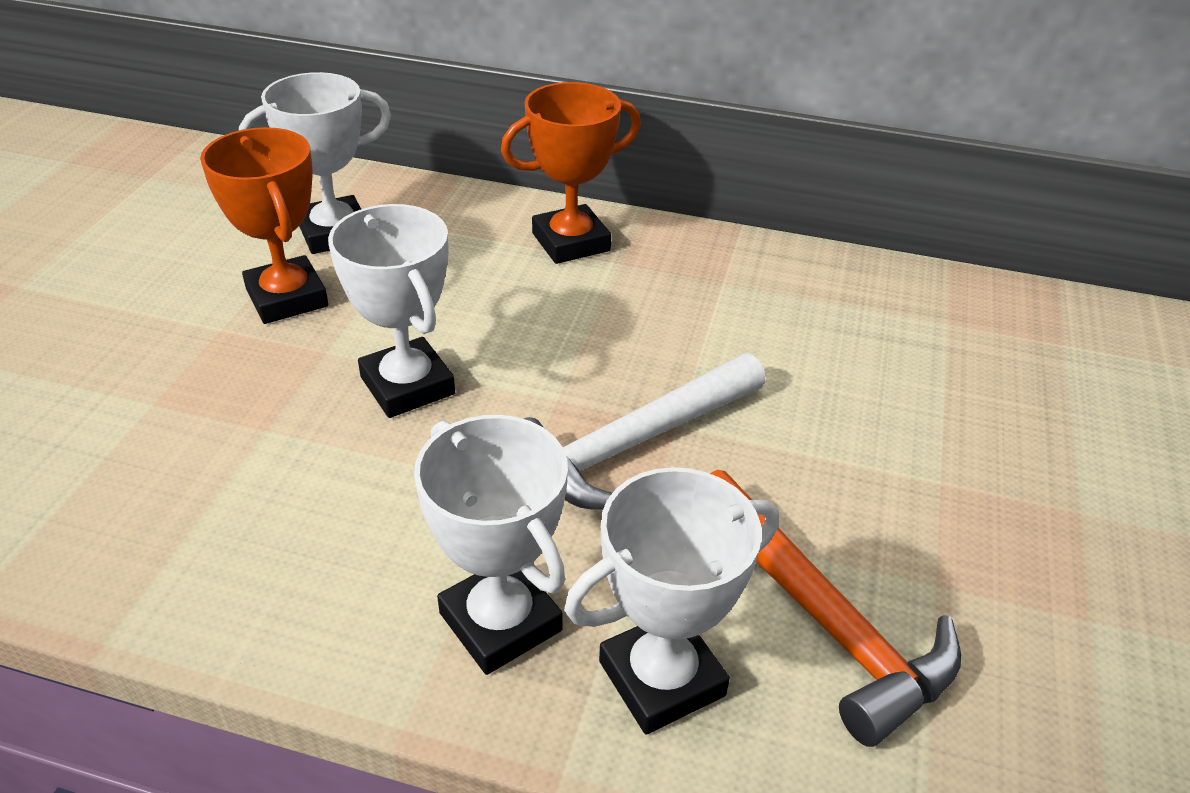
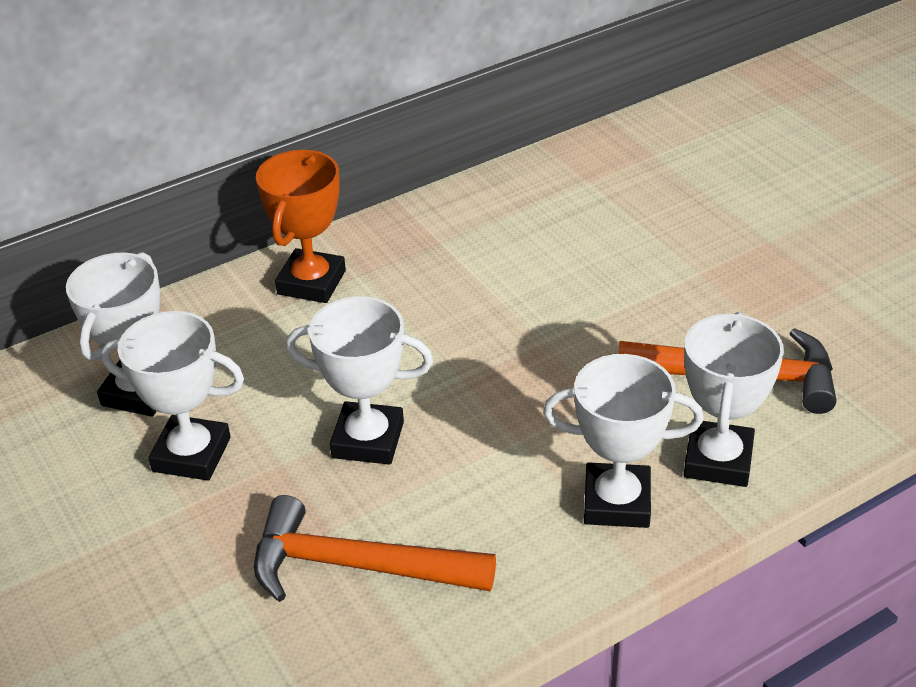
camera: 45 degrees left, 0 degrees up
(232, 473) = (357, 566): none -> orange hammer
(287, 298) = (191, 454): orange trophy -> white trophy
(633, 444) = (539, 369): white hammer -> none

